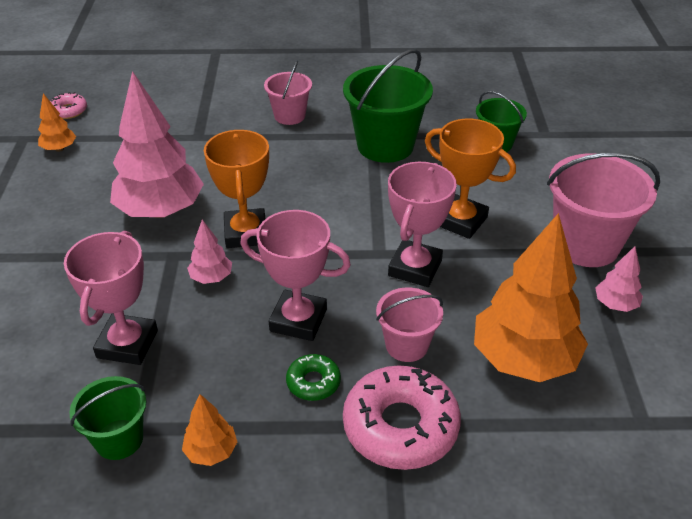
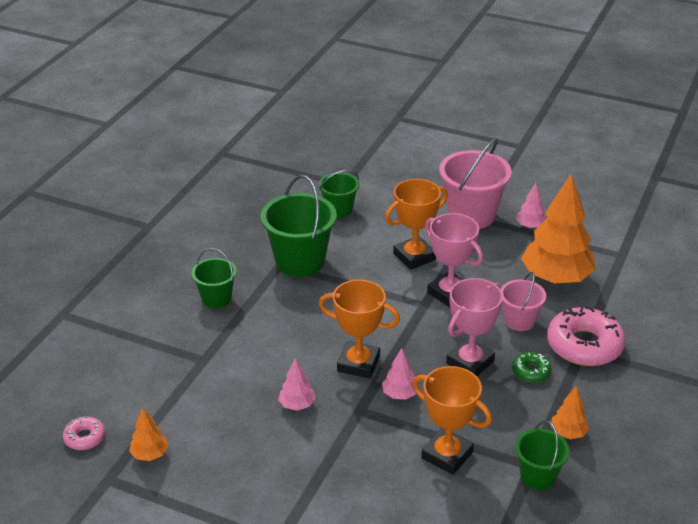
camera: 65 degrees left, 5 degrees down
(127, 344) = (447, 455): pink trophy -> orange trophy
(161, 211) = (297, 405): pink tree -> pink tree, size x0.45
(289, 116) = (216, 298): pink bucket -> green bucket

